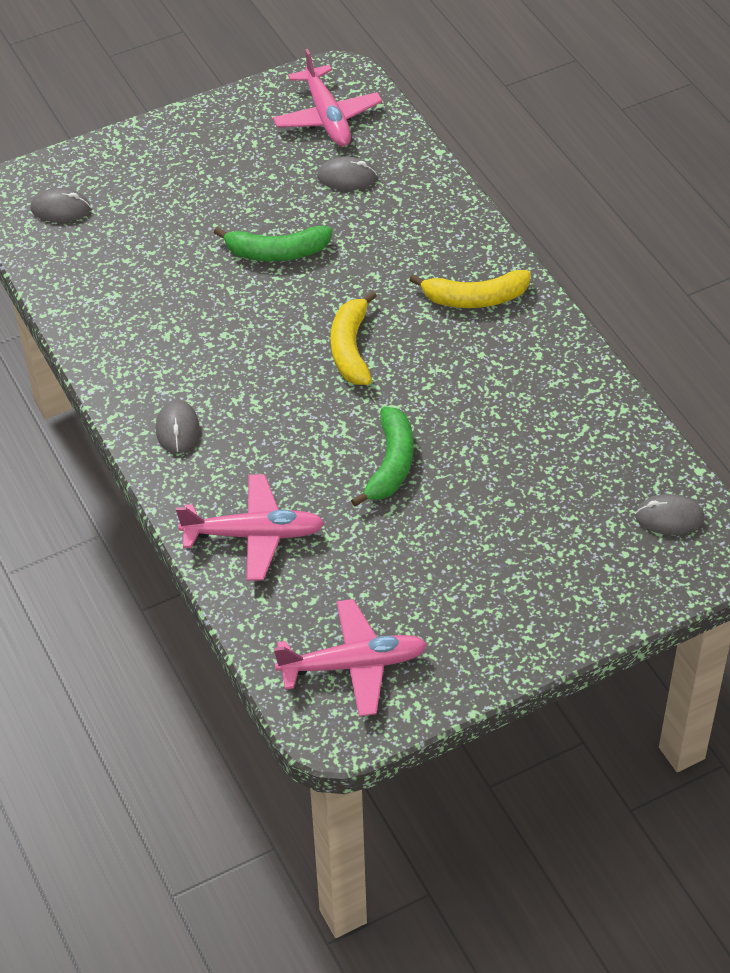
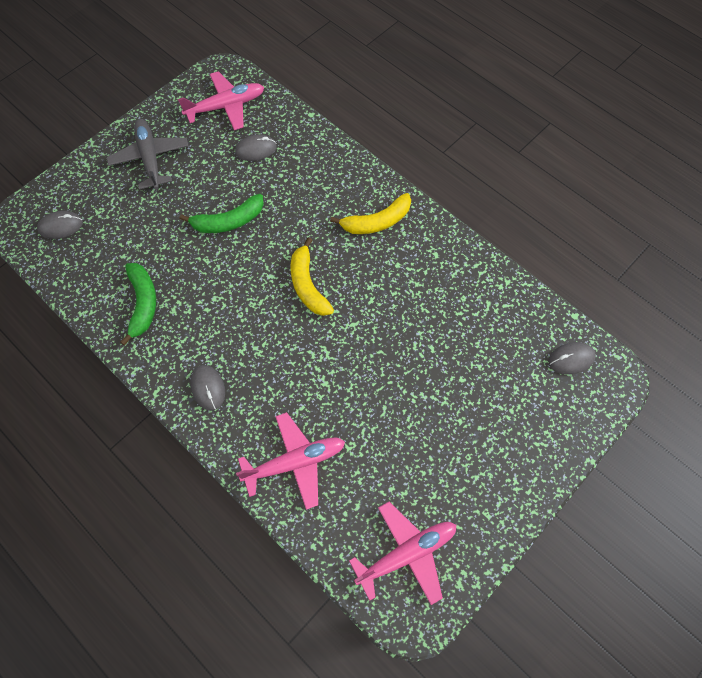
camera: 20 degrees left, 15 degrees up
(203, 157) = (150, 158): none -> grey plane
(327, 117) = (226, 106): pink plane -> pink plane turned 75 degrees counterclockwise
(391, 464) = (370, 372): green banana -> green banana (143, 303)

